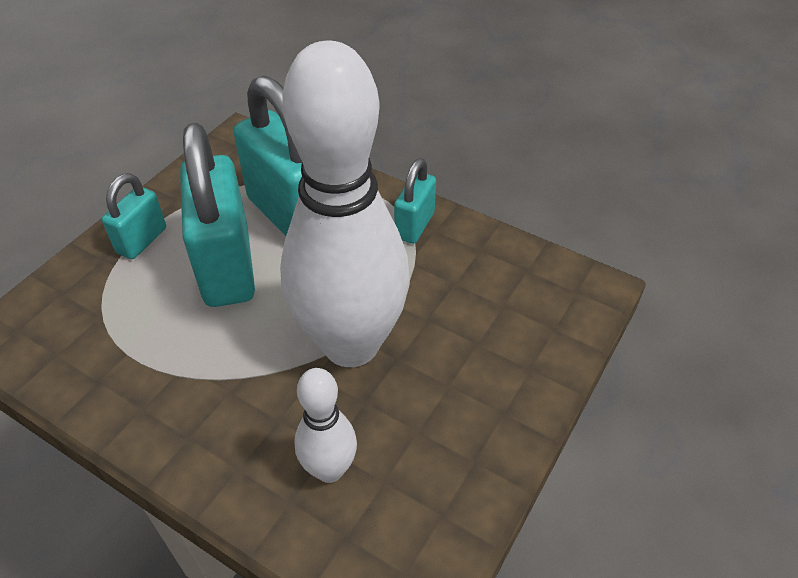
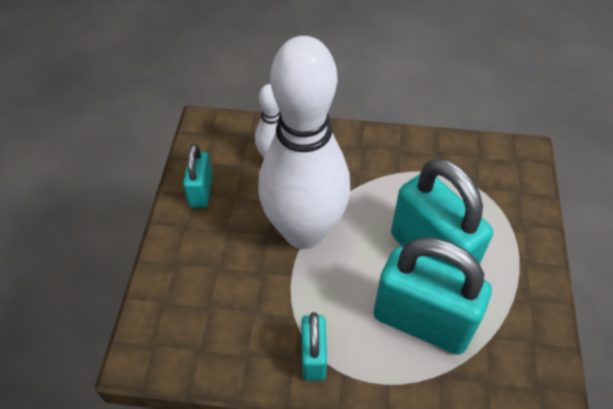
camera: 155 degrees right, 5 degrees up
(142, 241) = (512, 249): turquoise padlock -> turquoise padlock (201, 191)

